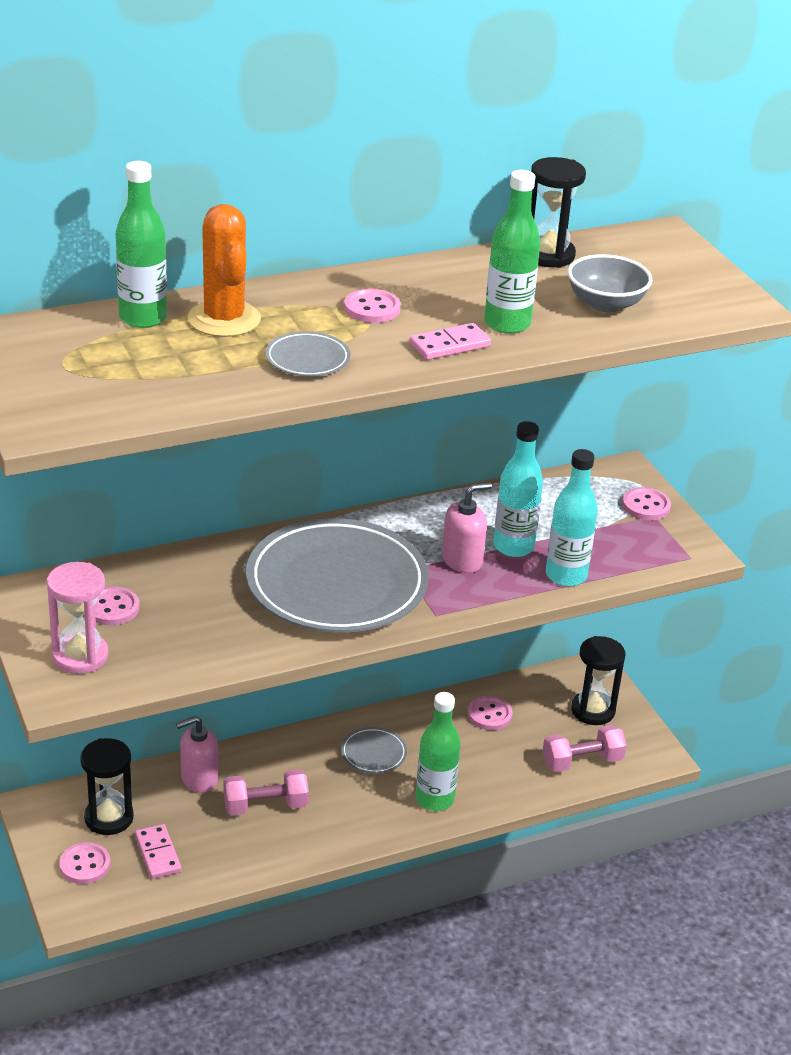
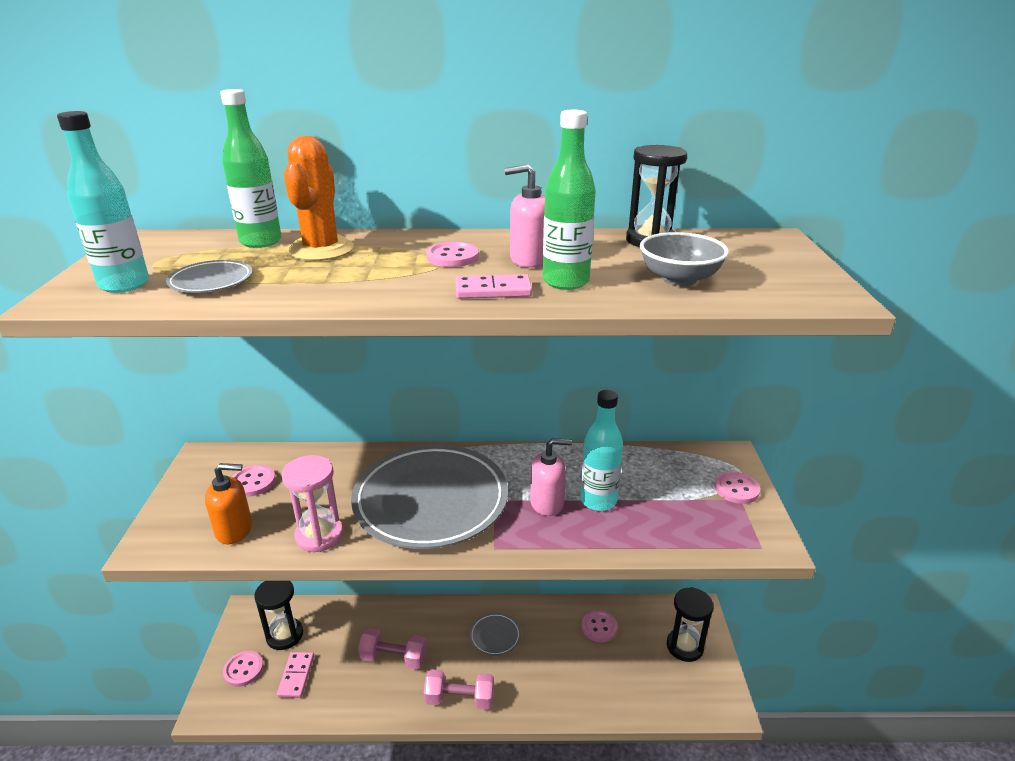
camera: 25 degrees right, 5 degrees down
(80, 656) = (196, 516): pink hourglass -> pink hourglass (319, 535)
(141, 660) = (234, 530): none -> orange soap dispenser
(199, 779) = (362, 621): pink soap dispenser -> pink soap dispenser (529, 259)
(307, 359) = (351, 284): grey plate -> grey plate (211, 281)
(434, 799) = (521, 691): green bottle -> none
(566, 575) = (631, 538): turquoise bottle -> turquoise bottle (124, 284)
(582, 761) = (657, 692): pink dumbbell -> pink dumbbell (459, 699)

